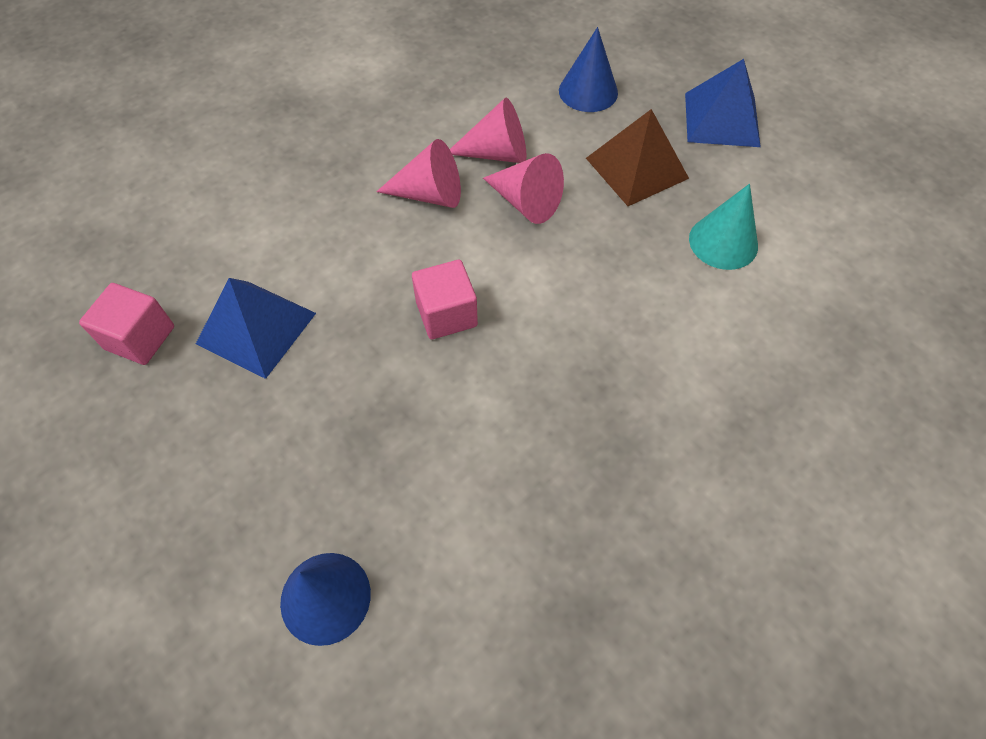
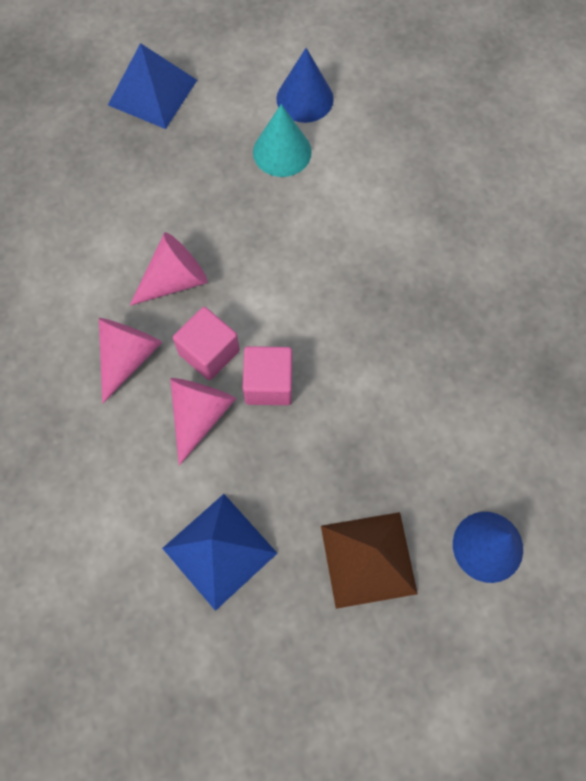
camera: 70 degrees left, 10 degrees up
(140, 338) = (188, 663): pink cube -> pink cube (209, 352)
(497, 153) = (105, 283): pink cone -> pink cone (200, 414)
(588, 91) = (64, 179): blue cone -> blue cone (305, 99)
(636, 168) = (176, 179): brown pyramid -> brown pyramid (368, 559)

